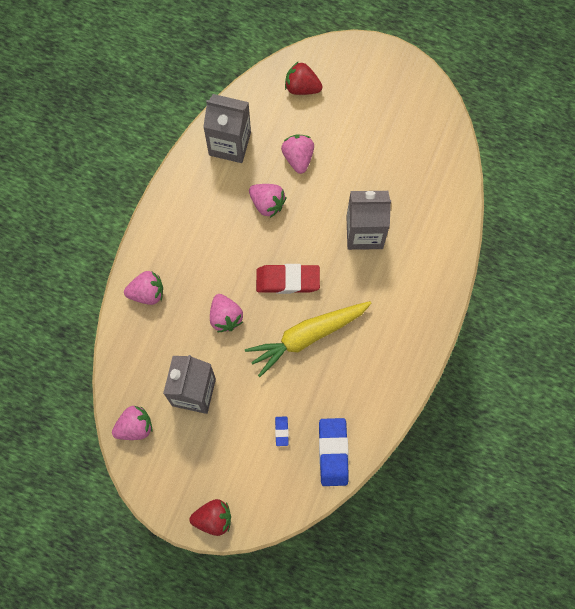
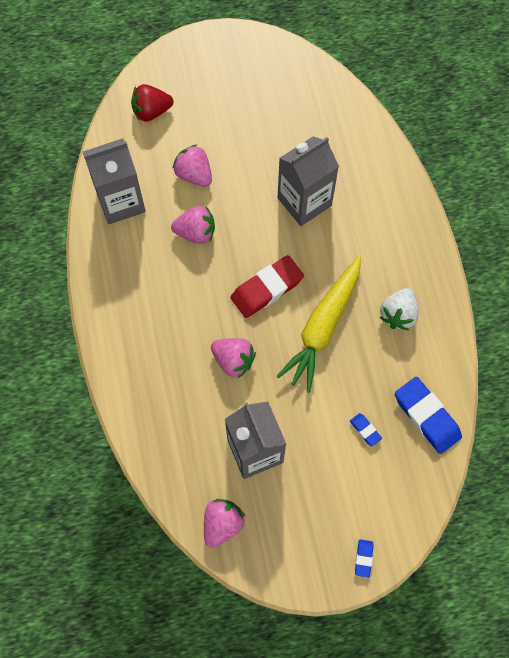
camera: 35 degrees left, 5 degrees down
(147, 292) = (141, 388): pink strawberry -> none
(213, 518) = (363, 558): red strawberry -> blue eraser
(369, 364) = (398, 314): none -> white strawberry

